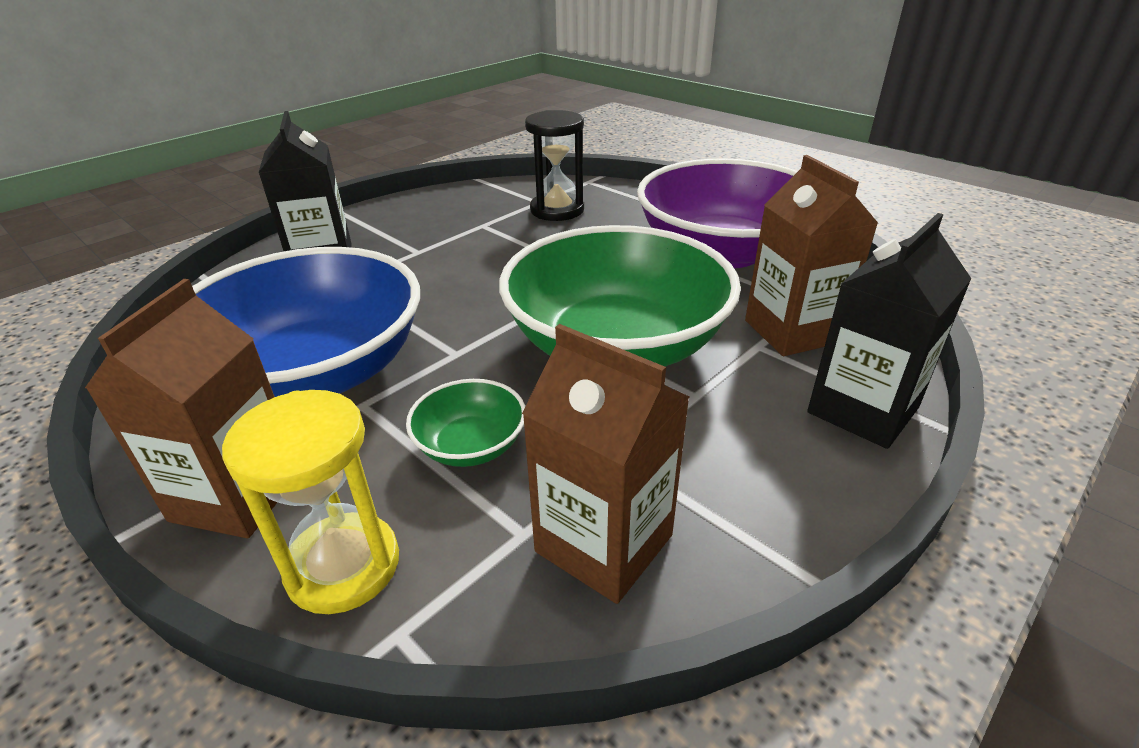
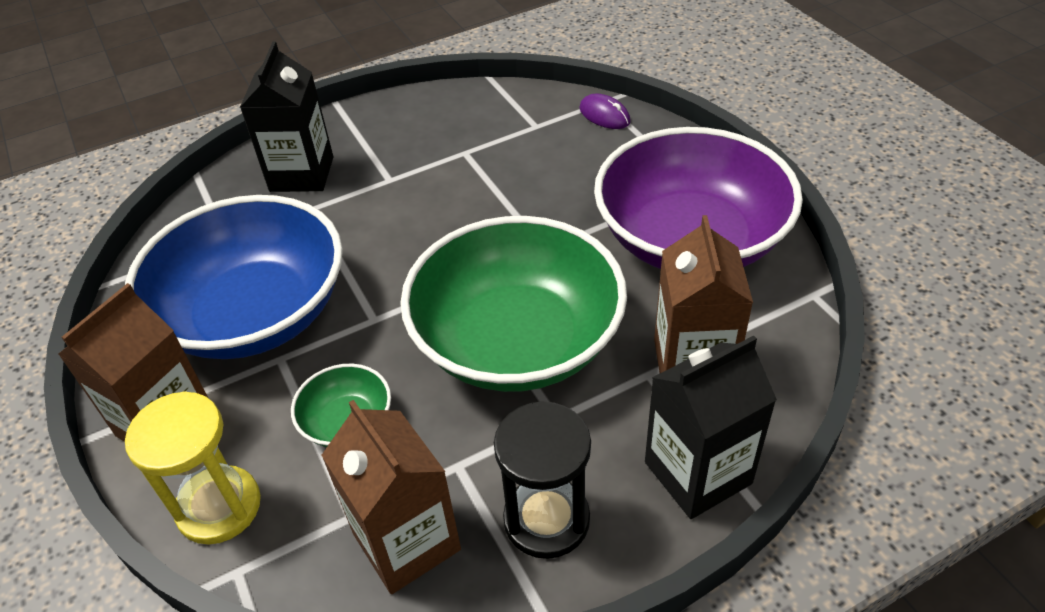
camera: 20 degrees right, 10 degrees up
(557, 210) = (549, 143): black hourglass -> black hourglass (546, 519)
(594, 188) = (604, 115): none -> purple mouse

